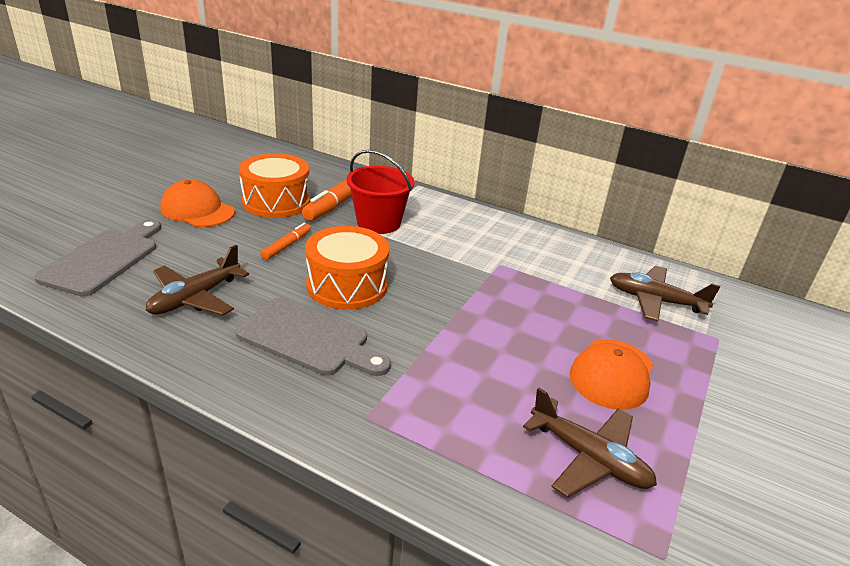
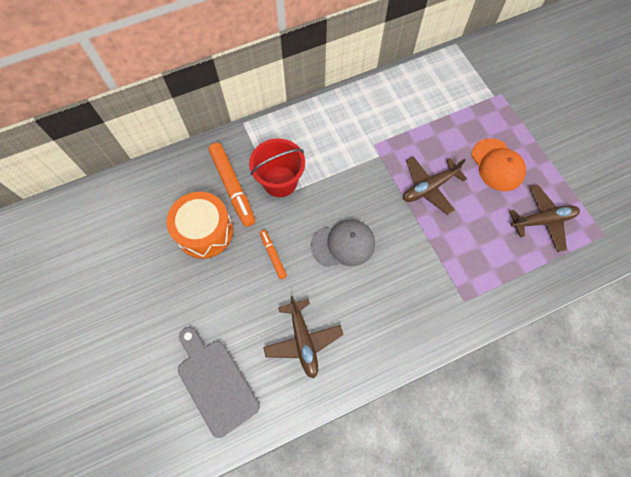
camera: 50 degrees left, 35 degrees up
(197, 210) = (181, 292): orange cap -> none
(309, 339) = (385, 295): grey cutting board -> none
(347, 285) = (343, 244): orange drum -> grey cap
(655, 301) = (455, 94): brown plane -> brown plane (429, 187)

